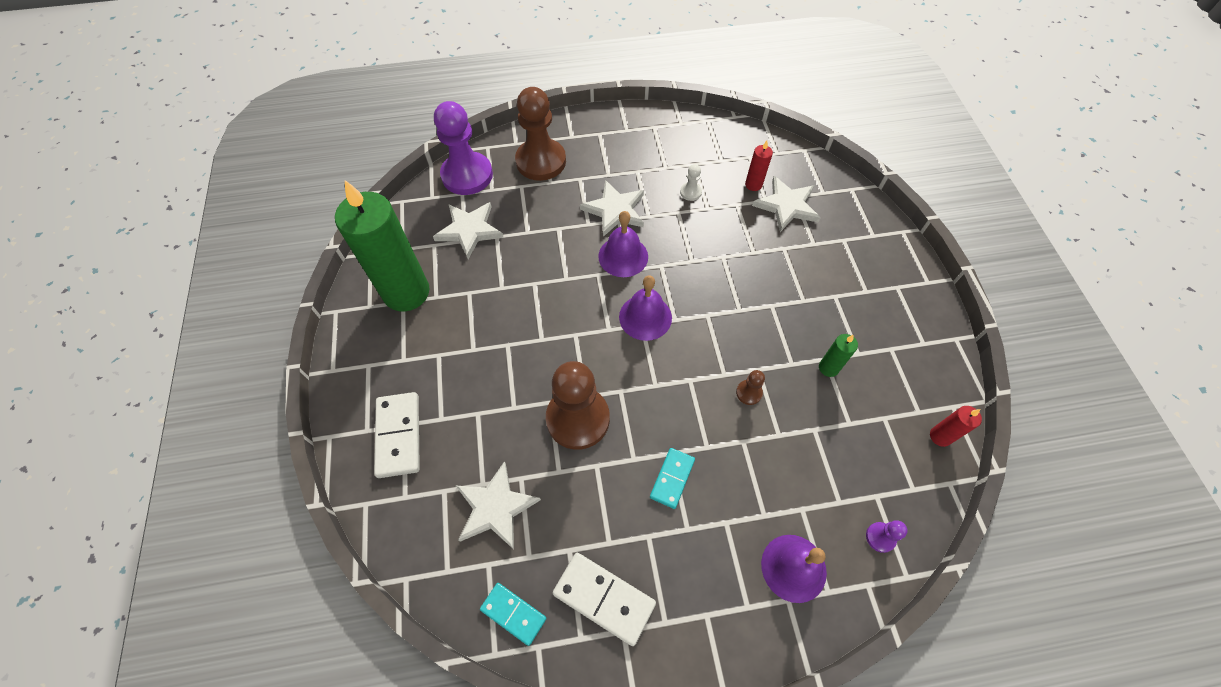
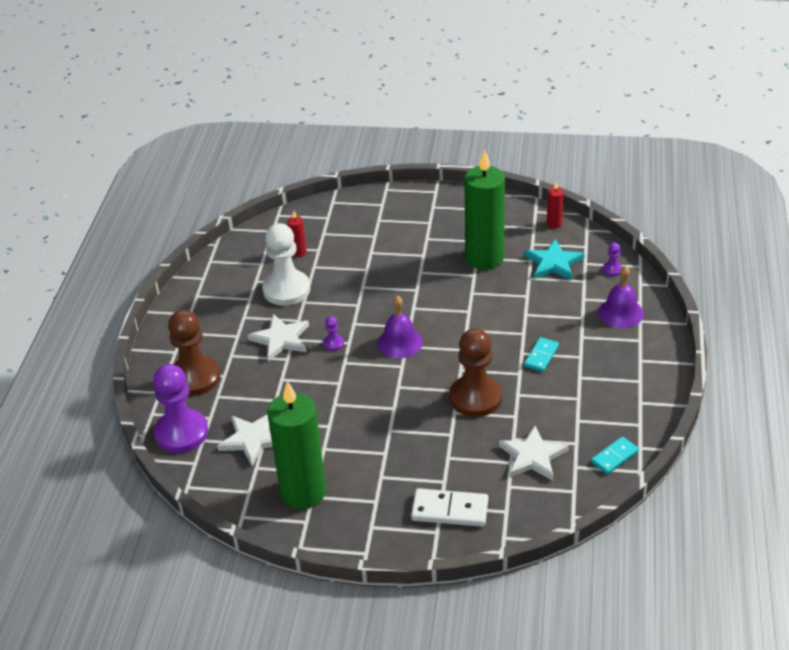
camera: 70 degrees left, 20 degrees down
(604, 598) = (616, 407): white domino -> none
(623, 256) = (333, 343): purple bell -> purple pawn
(672, 478) = (541, 356): turquoise domino -> turquoise domino turned 75 degrees clockwise
(690, 192) = (286, 290): white pawn -> white pawn, size x2.41
(749, 393) = (489, 302): brown pawn -> none
(786, 206) = (330, 240): white star -> none
(828, 368) = (484, 258): green candle -> green candle, size x2.44
(857, 454) = (554, 263): none -> turquoise star

